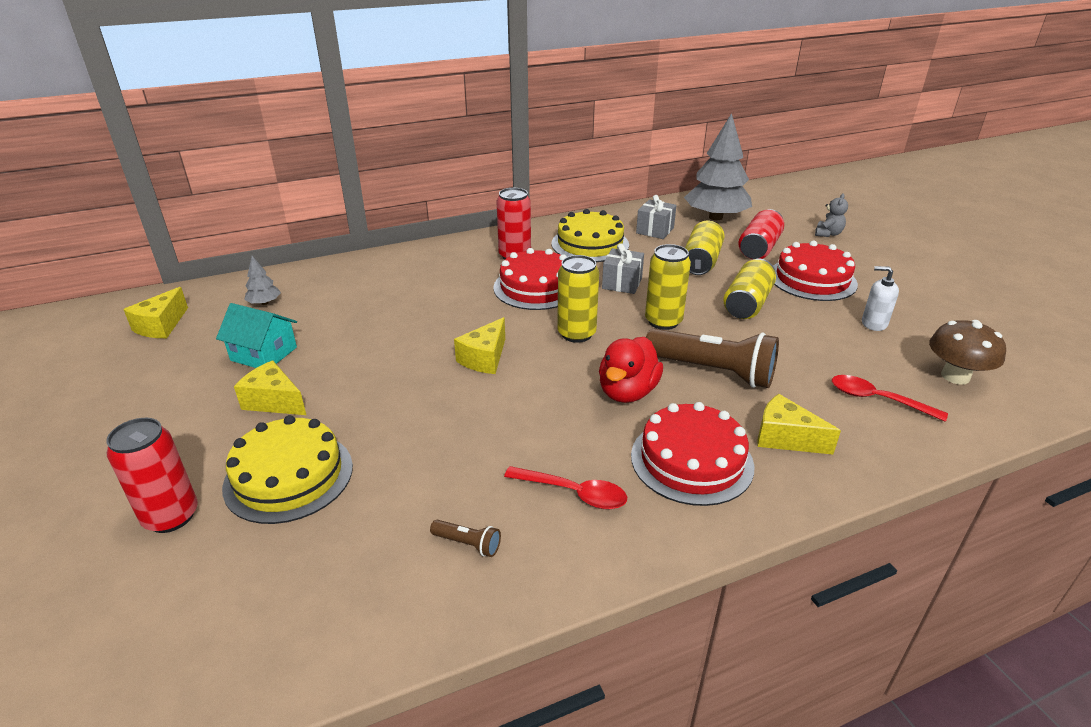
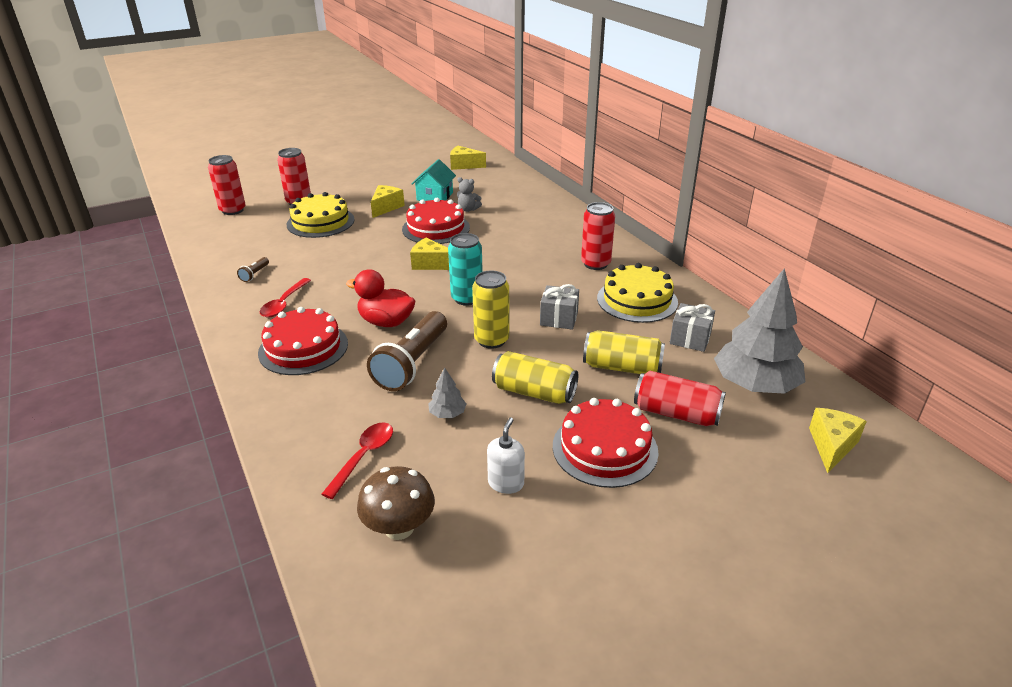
camera: 85 degrees right, 0 degrees up
(136, 632) = (233, 210): none -> red can
(264, 303) = (495, 186): grey tree -> grey tree (447, 414)
(536, 287) = (540, 277): red cake -> red cake (436, 228)
(576, 334) = (467, 298): yellow can -> turquoise can
(785, 438) = (319, 394): yellow cheese -> yellow cheese (831, 446)
(828, 234) = (754, 485): grey teddy bear -> grey teddy bear (468, 209)

